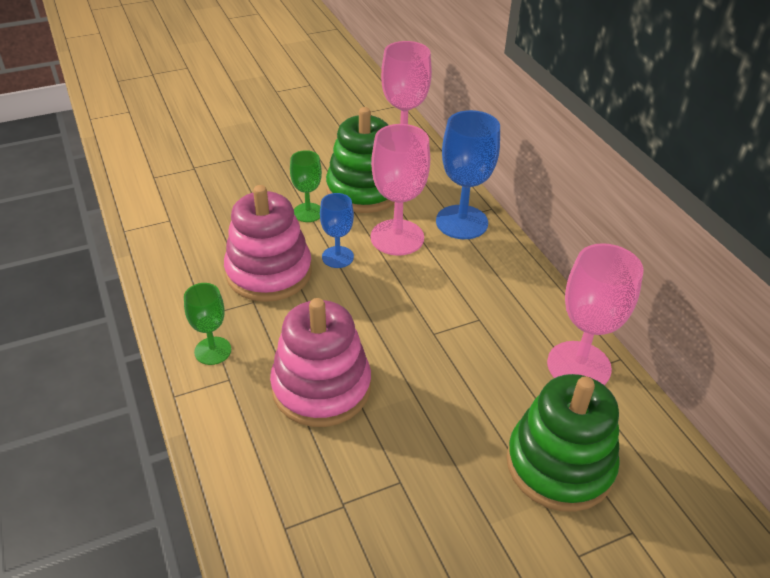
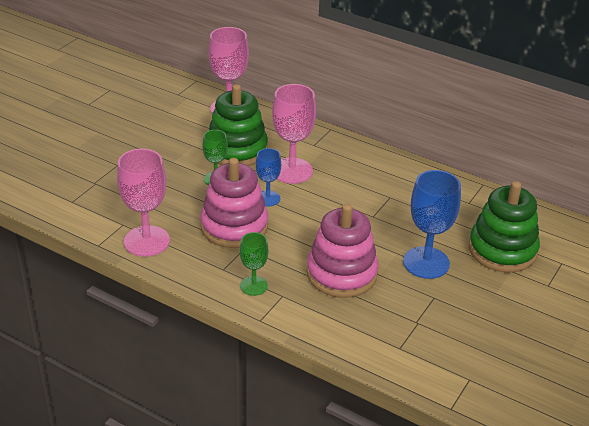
camera: 35 degrees left, 5 degrees down
(461, 222) = (321, 145): blue goblet -> blue goblet (426, 263)
(578, 366) = (466, 197): pink goblet -> pink goblet (146, 241)

